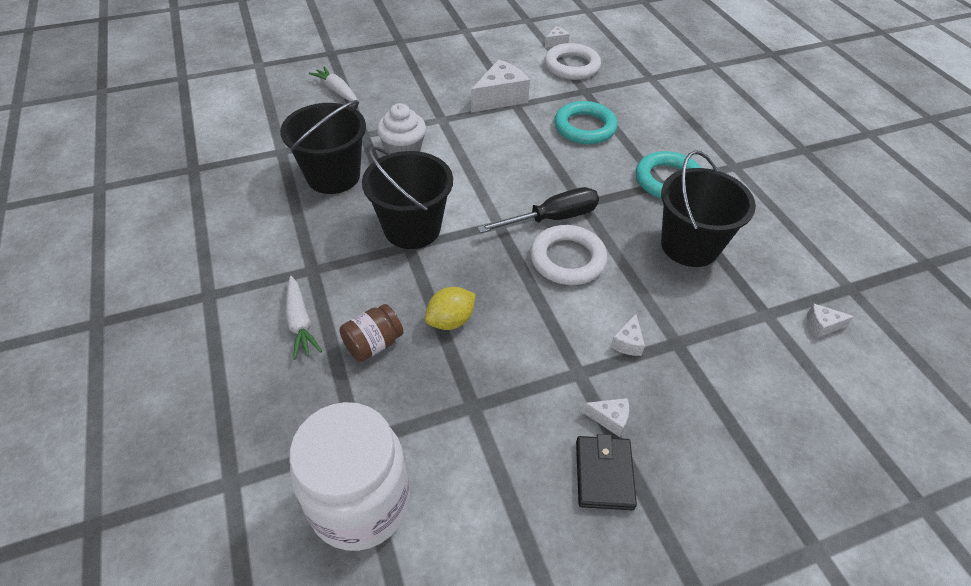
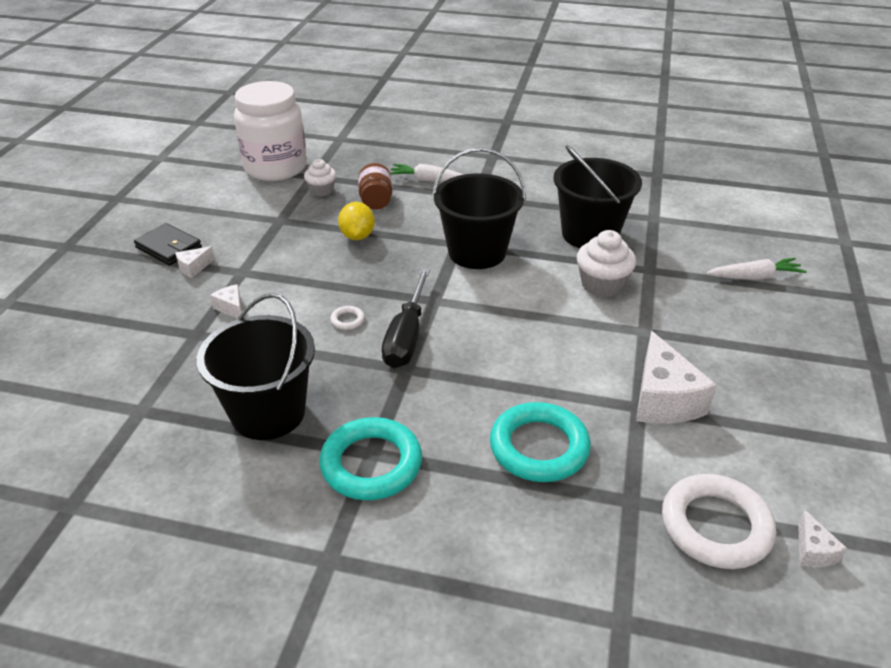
camera: 125 degrees right, 10 degrees down
(385, 408) = (321, 190): none -> white cupcake
(567, 259) = (347, 320): white ring -> white ring, size x0.41
(821, 326) = (80, 440): white cheese -> none

